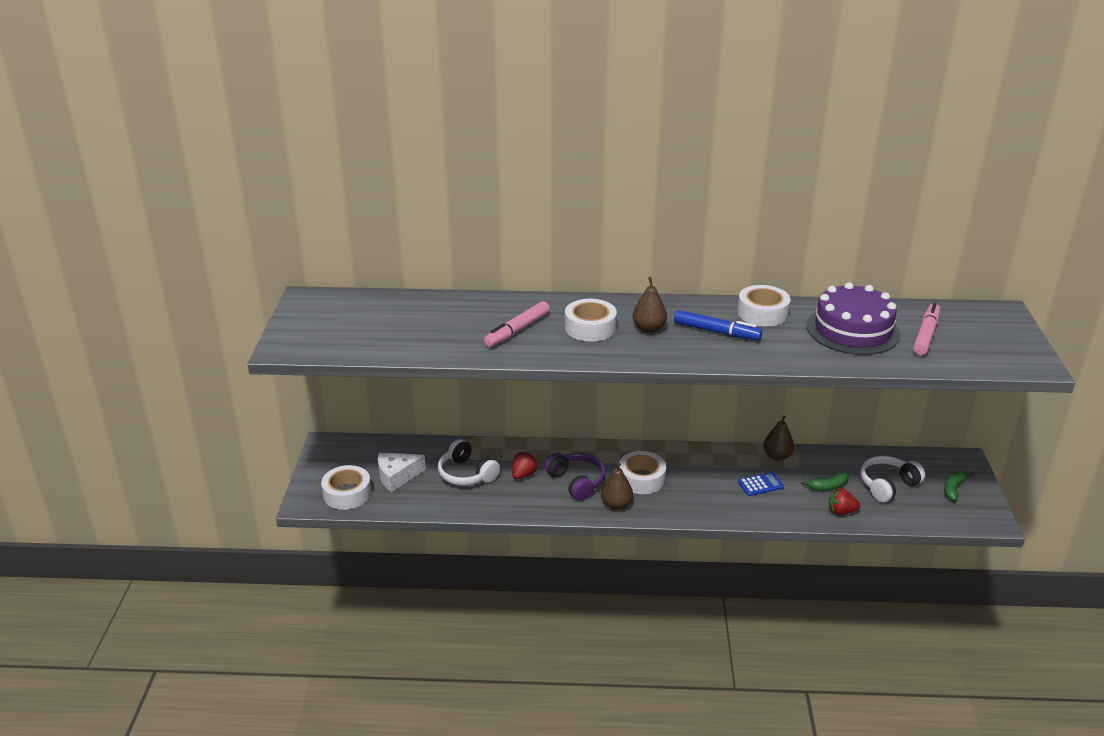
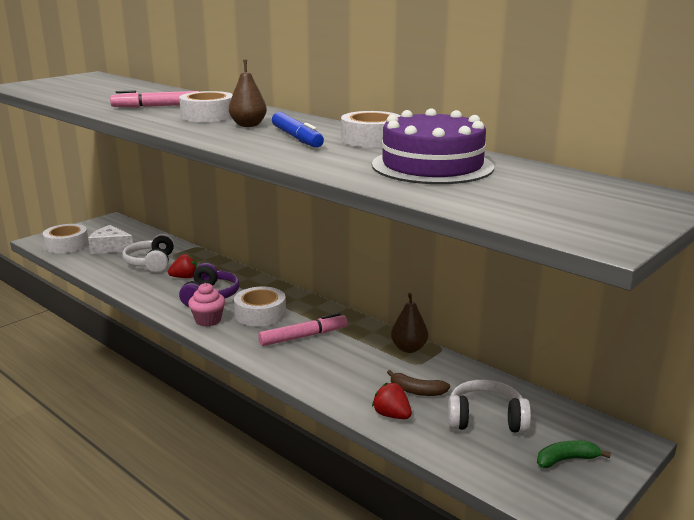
camera: 40 degrees right, 10 degrees down
(616, 504) = (208, 320): brown pear -> pink cupcake
(760, 485) = (352, 360): blue calculator -> none
(828, 486) = (416, 391): green banana -> brown banana
(926, 335) = (511, 187): pink marker -> pink marker (303, 336)

